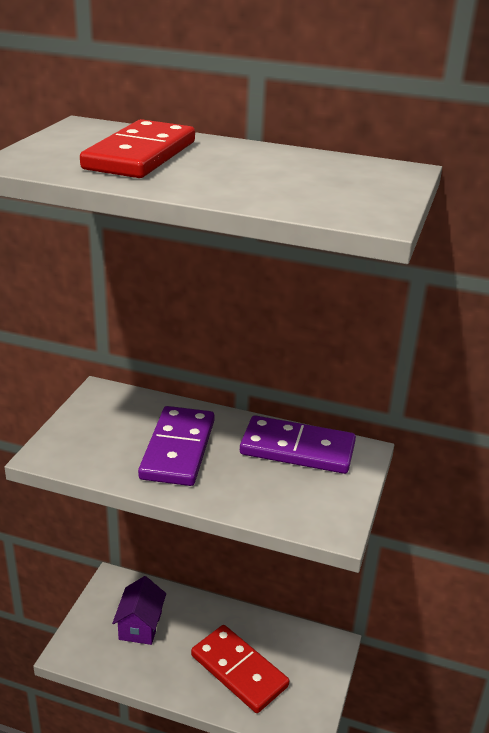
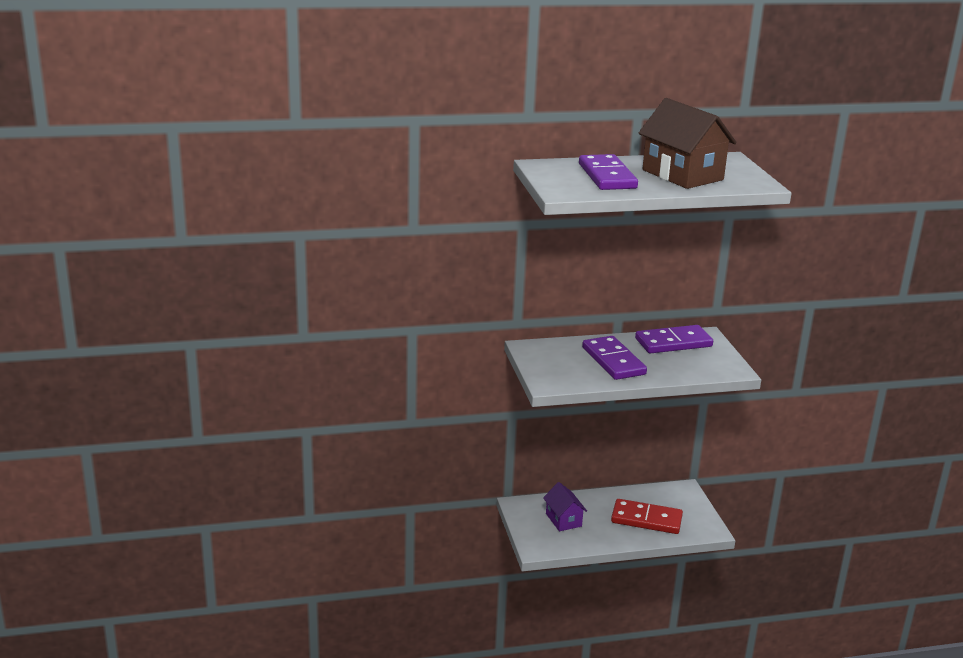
camera: 30 degrees left, 5 degrees down
(140, 155) = (607, 176): red domino -> purple domino
(264, 176) = (682, 175): none -> brown house

